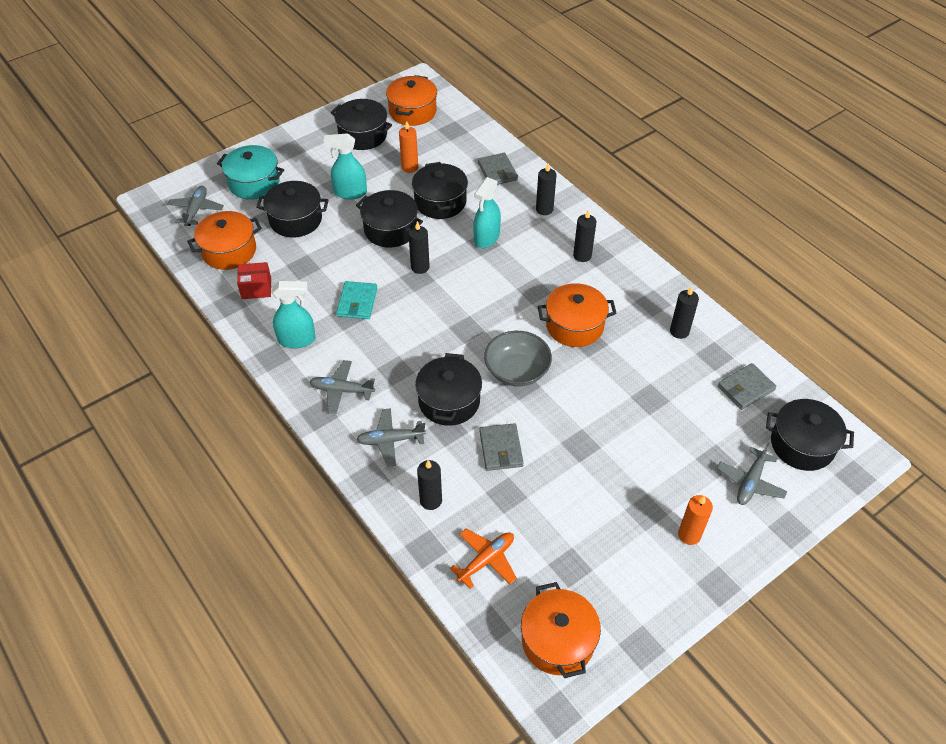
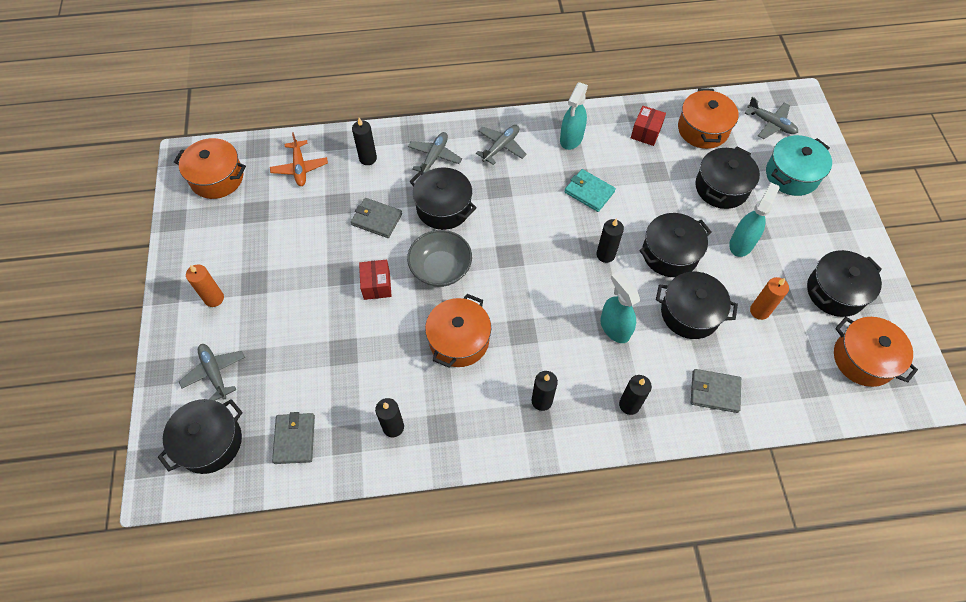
camera: 120 degrees right, 10 degrees up
(570, 409) = (376, 285): none -> red box

